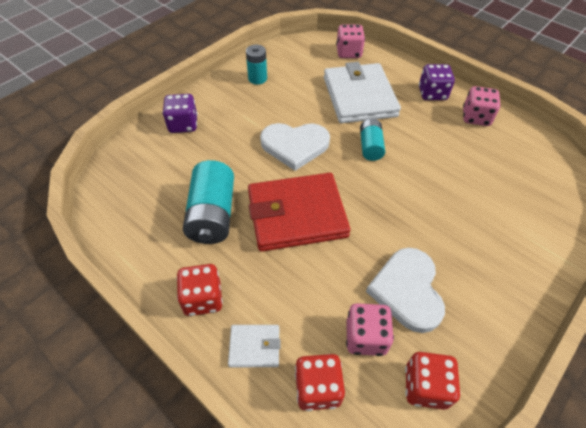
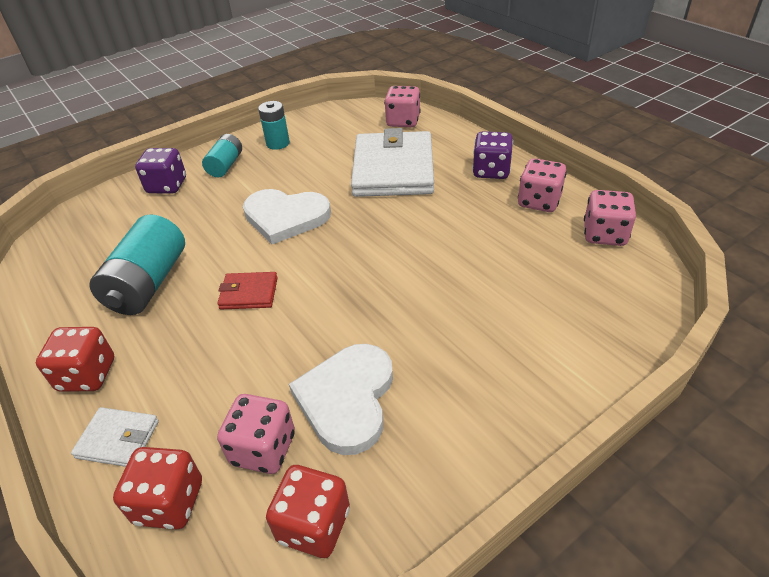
camera: 15 degrees right, 10 degrees down
(297, 214) = (249, 293): red wallet -> red wallet, size x0.45
(370, 147) = (380, 225): turquoise battery -> turquoise battery (225, 165)
(529, 141) = (604, 235): none -> pink dice

